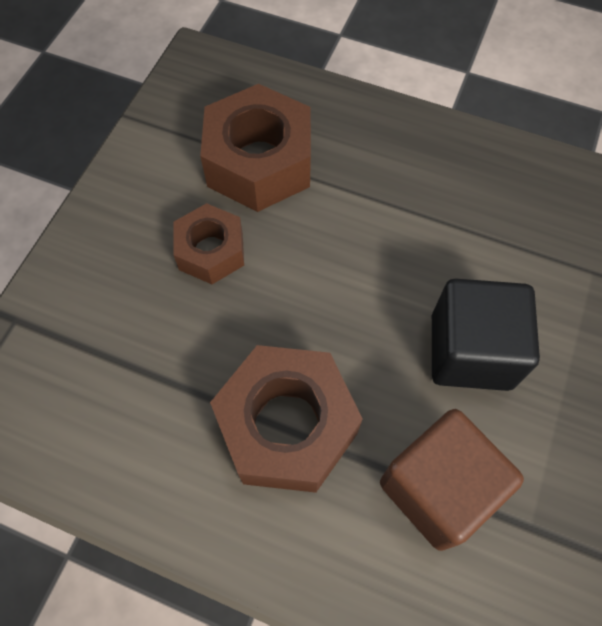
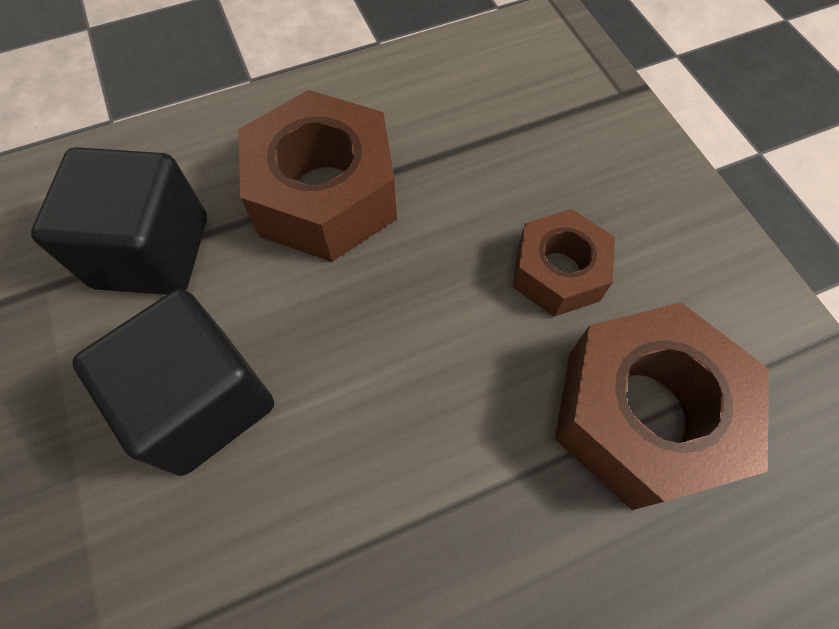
camera: 135 degrees right, 0 degrees up
(438, 488) = (152, 252): brown cube -> black cube

